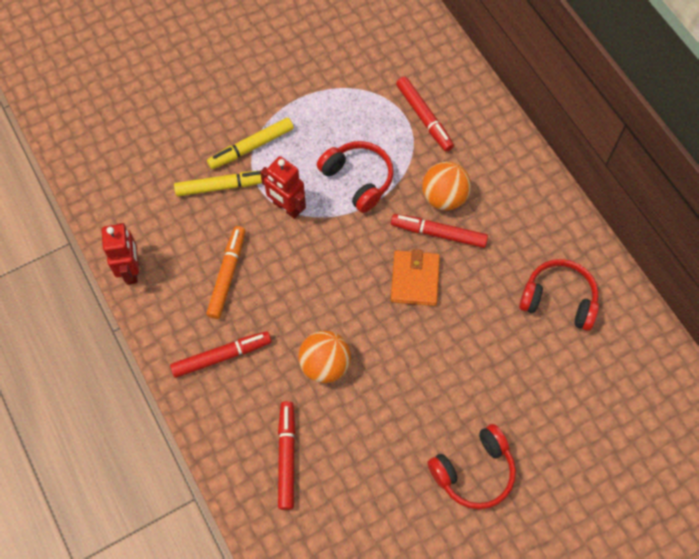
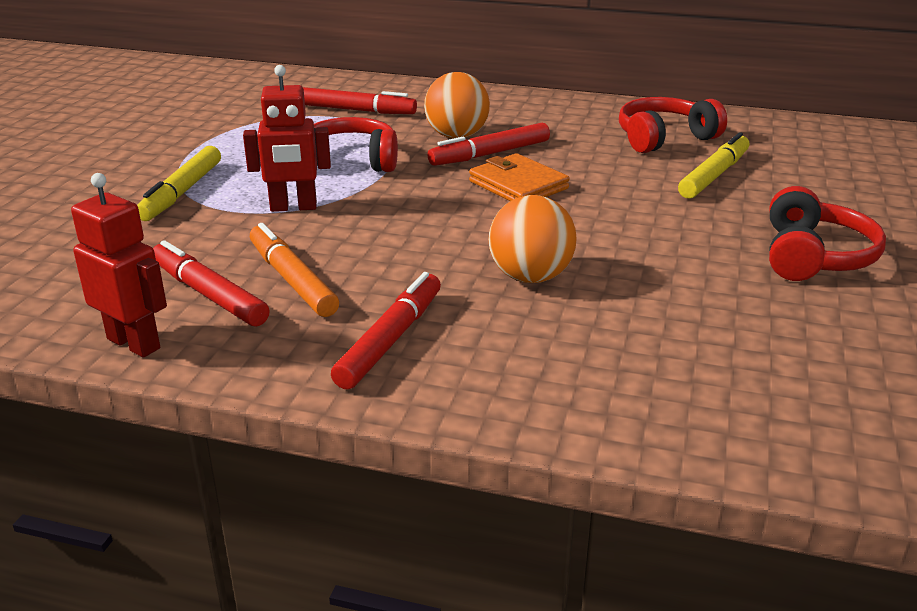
camera: 45 degrees left, 35 degrees down
(223, 186) = (182, 228): yellow marker -> yellow marker (714, 175)
(286, 457) = (619, 365): red marker -> red marker (208, 294)

